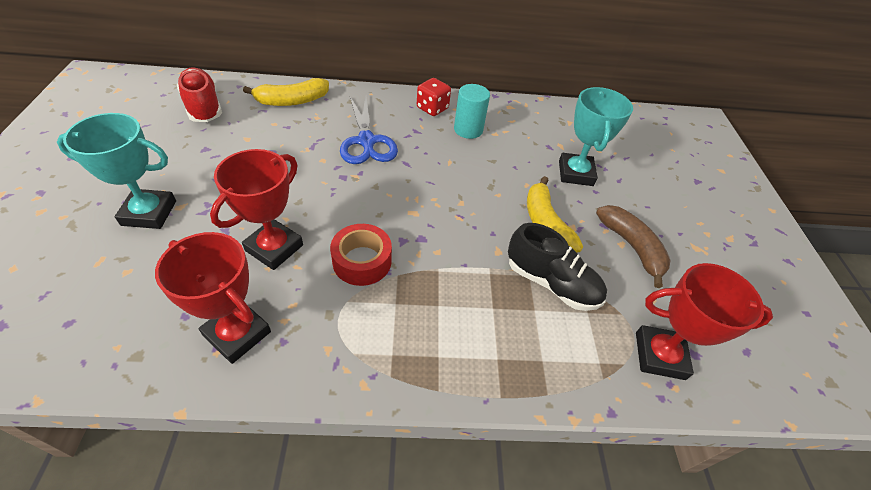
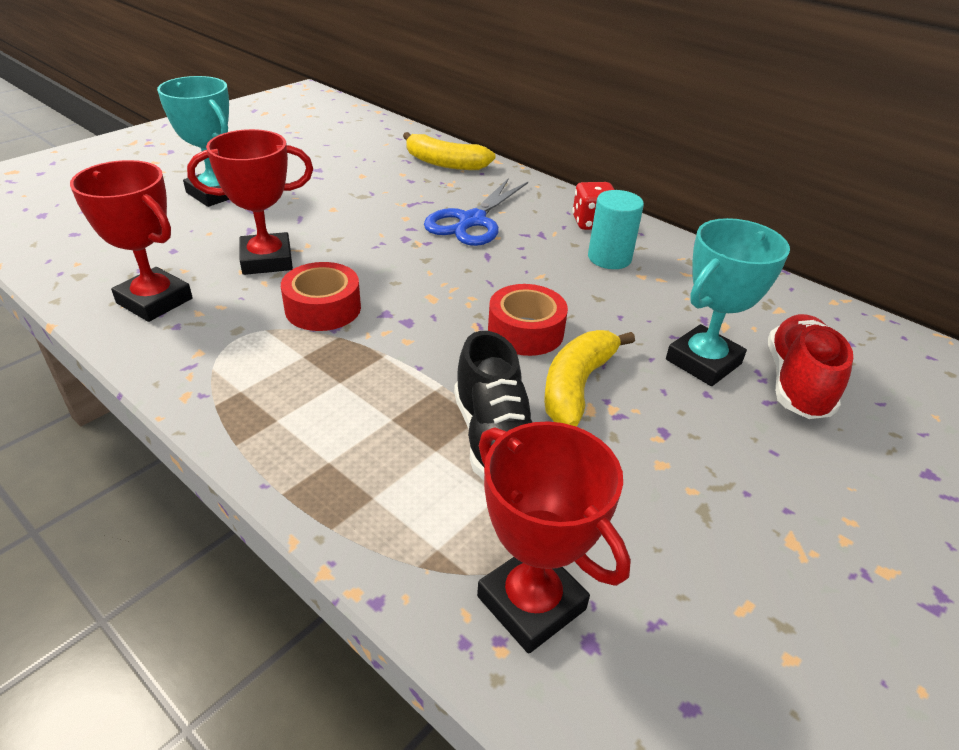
camera: 45 degrees right, 10 degrees down
(203, 107) = (359, 140): red shoe -> red shoe (796, 383)
(237, 333) = (155, 301): red trophy -> red trophy turned 45 degrees counterclockwise
(486, 205) = (525, 331): none -> red tape
(631, 247) = (672, 476): brown banana -> none

